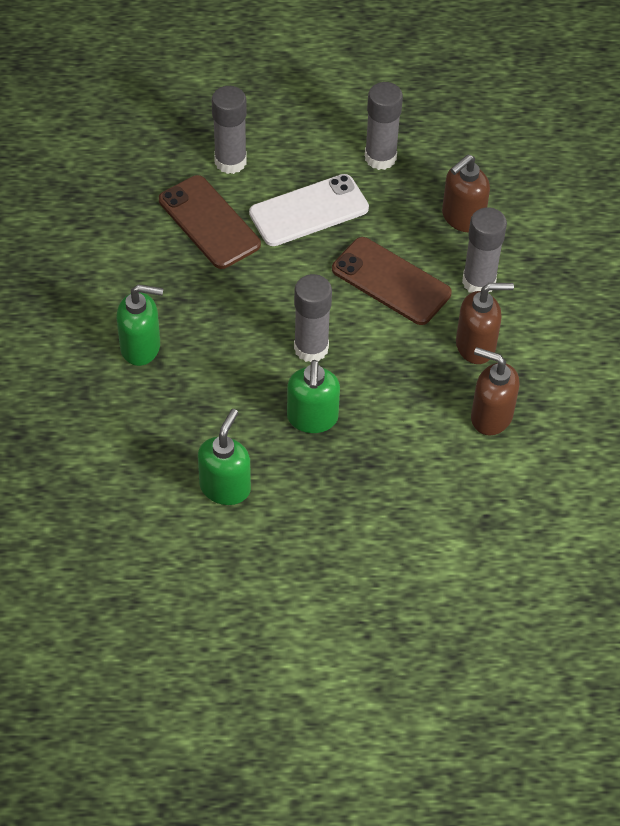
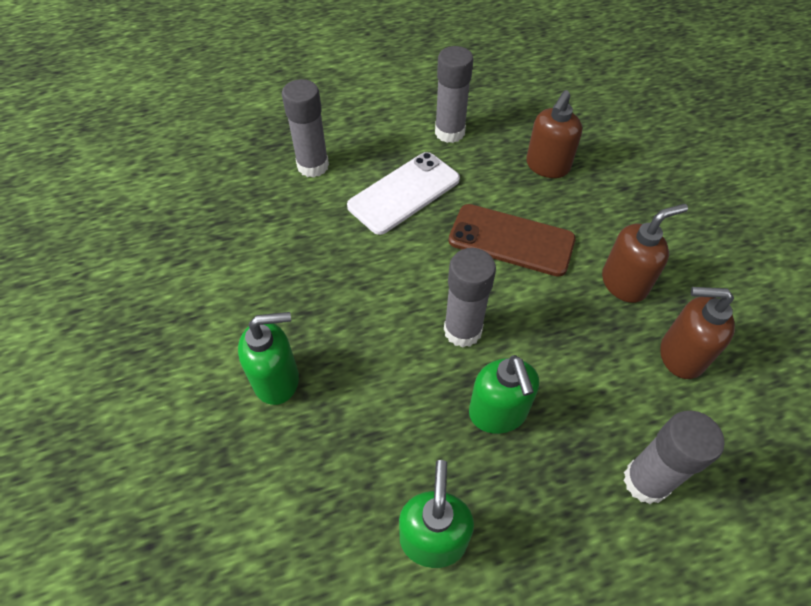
camera: 15 degrees left, 0 degrees up
(209, 222) = (310, 226): brown phone -> none
(479, 282) = (593, 220): grey glue stick -> grey glue stick (645, 481)

